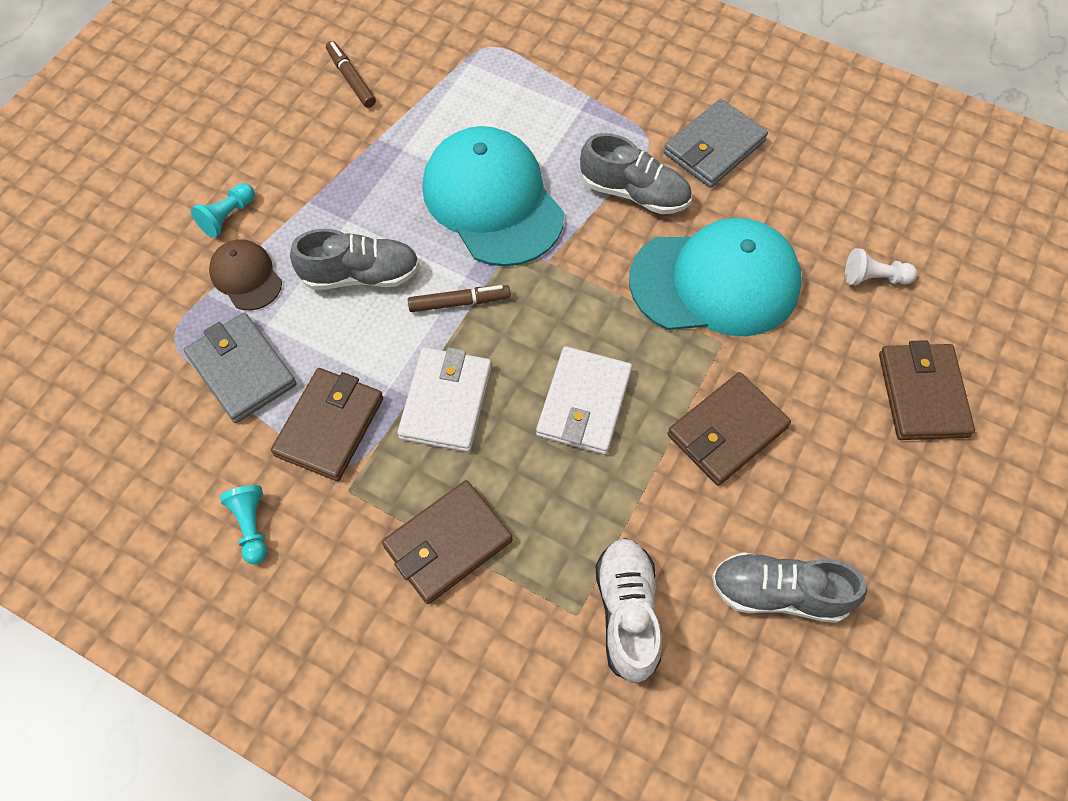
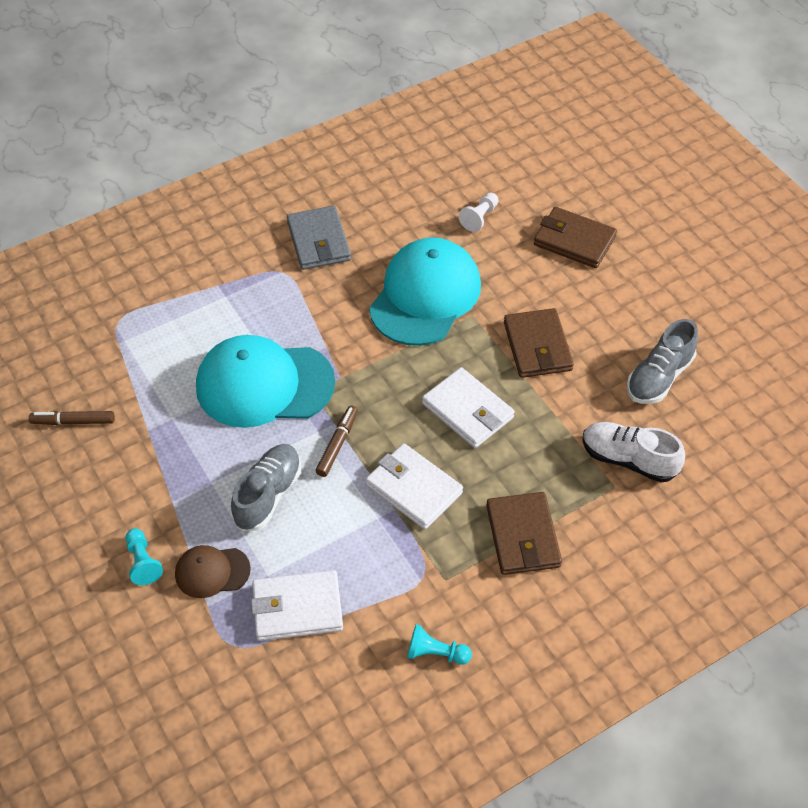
camera: 60 degrees left, 10 degrees down
(242, 370) = (297, 608): grey wallet -> white wallet
(329, 426) = (385, 569): brown wallet -> none
(634, 193) = (322, 302): grey shoe -> none

